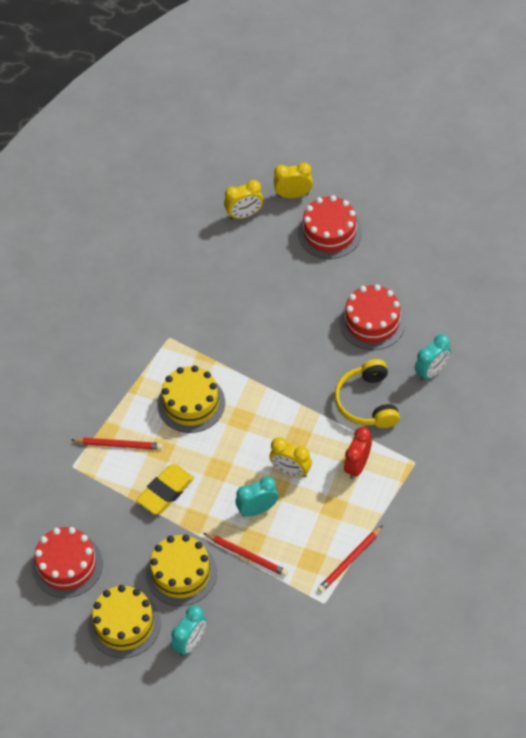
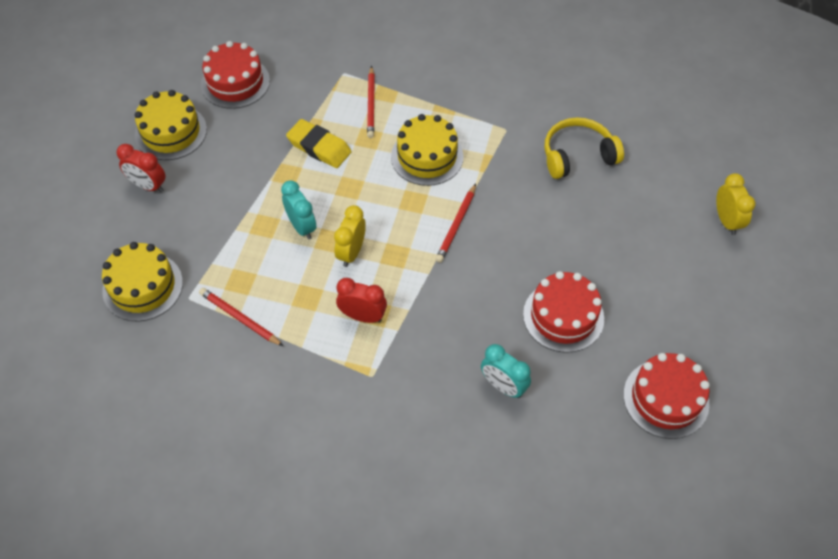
camera: 80 degrees right, 0 degrees up
(181, 573) = (226, 170): yellow cake -> yellow cake (142, 286)
(190, 642) = (148, 186): turquoise clock -> red clock
(244, 214) = (684, 177): yellow clock -> none
(246, 555) = (246, 222): red pencil -> red pencil (456, 225)
(329, 232) = (682, 262): red cake -> red cake (666, 399)
(367, 402) = (449, 319): yellow headphones -> yellow headphones (577, 155)

